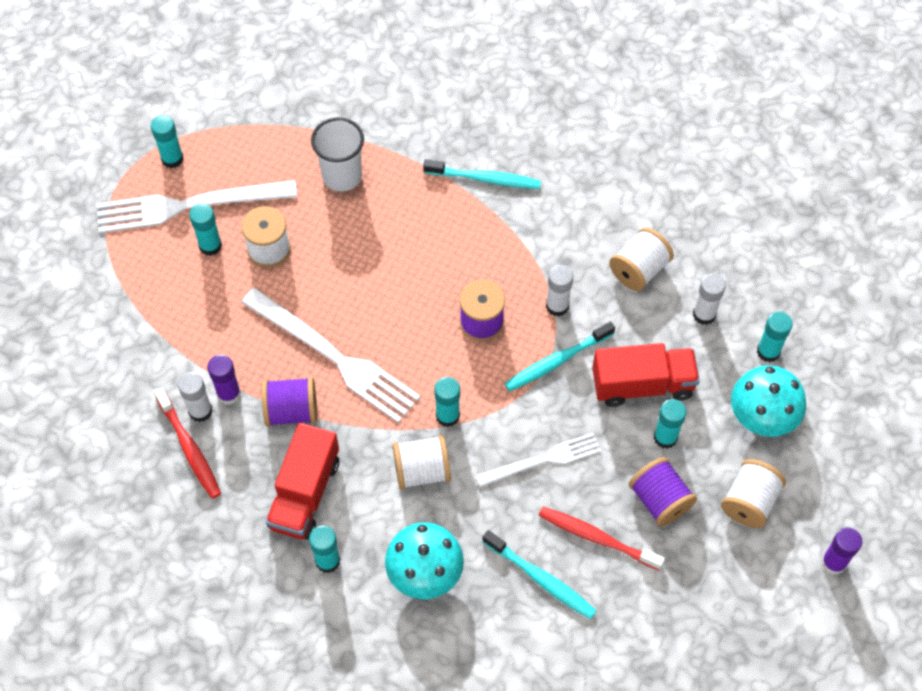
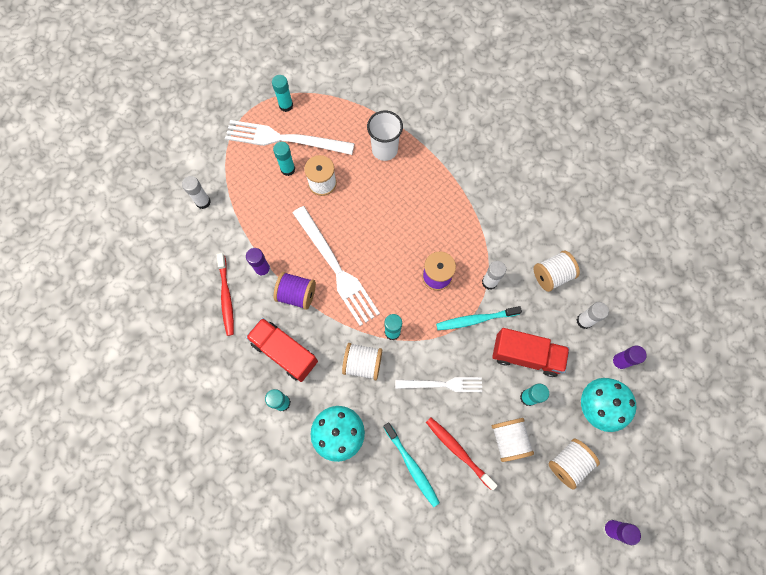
camera: 20 degrees right, 10 degrees up
(200, 411) = (242, 275): white glue stick -> white glue stick (203, 202)
(305, 493) = (285, 352): red truck -> red truck turned 90 degrees clockwise
(485, 179) = (473, 181): turquoise toothbrush -> none
(660, 500) = (509, 440): purple spool -> white spool
(768, 351) = (618, 362): turquoise glue stick -> purple glue stick

